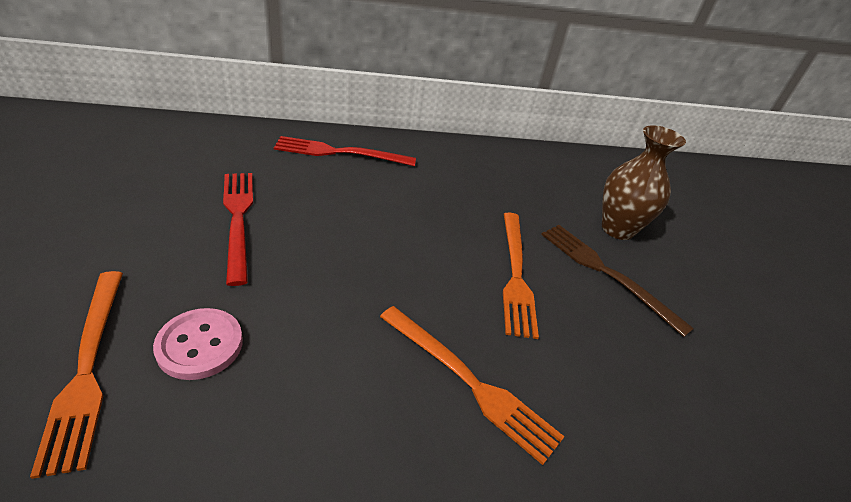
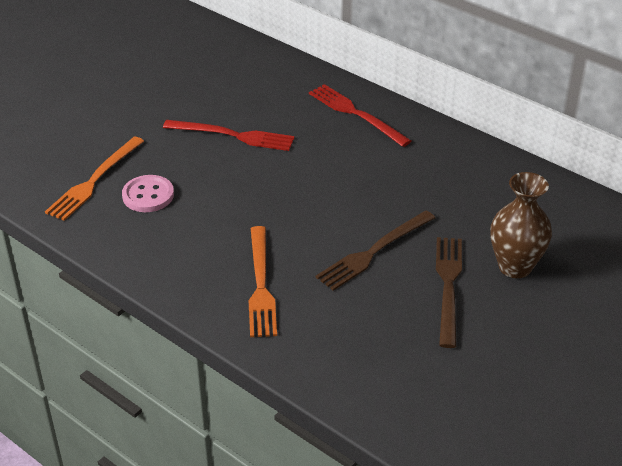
camera: 50 degrees right, 0 degrees up
(238, 219) = (233, 135): red fork -> red fork turned 75 degrees clockwise
(515, 274) = (374, 252): orange fork -> brown fork

